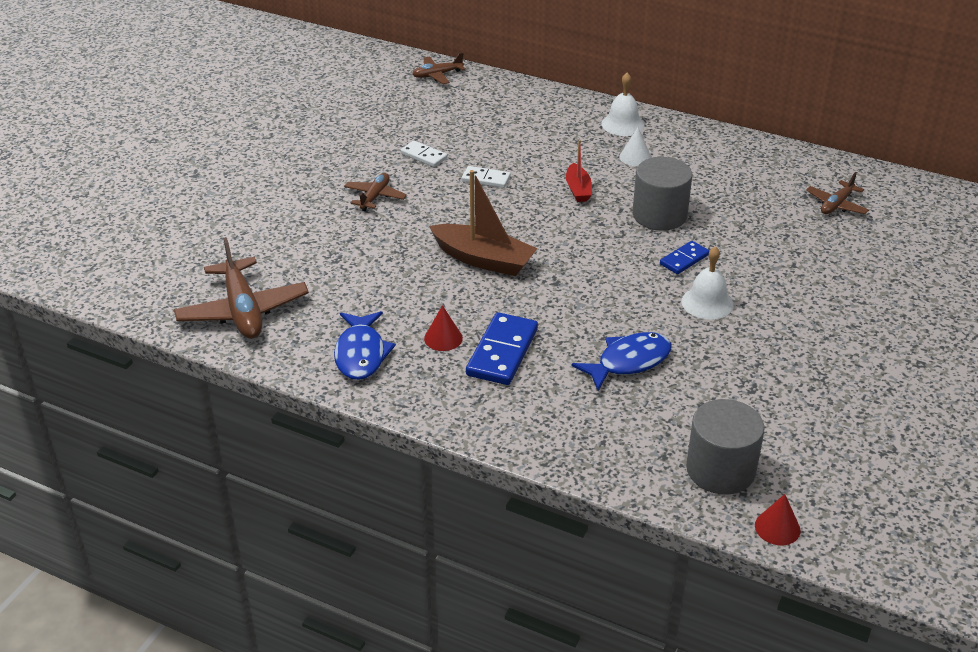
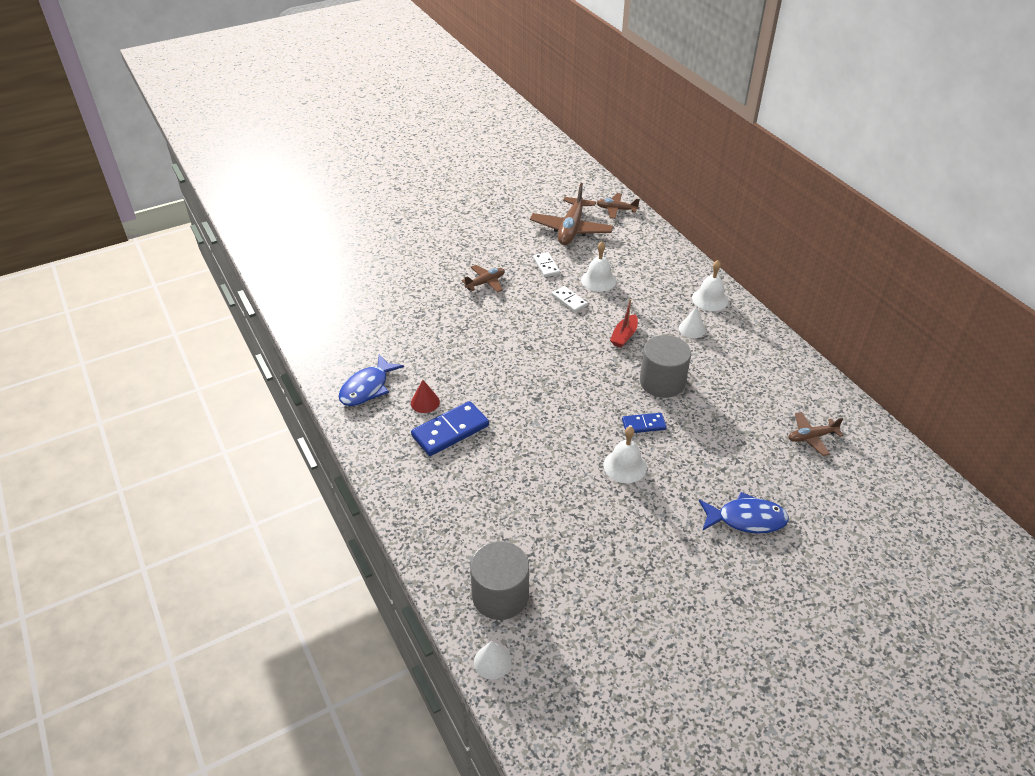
camera: 35 degrees right, 5 degrees up
(243, 310) = (332, 325): brown plane -> brown plane (571, 229)
(483, 259) = (507, 359): brown boat -> none
(494, 149) = (598, 280): none -> white bell
(629, 362) = (523, 481): blue fish -> blue fish (746, 519)
(777, 528) = (492, 661): red cone -> white cone

